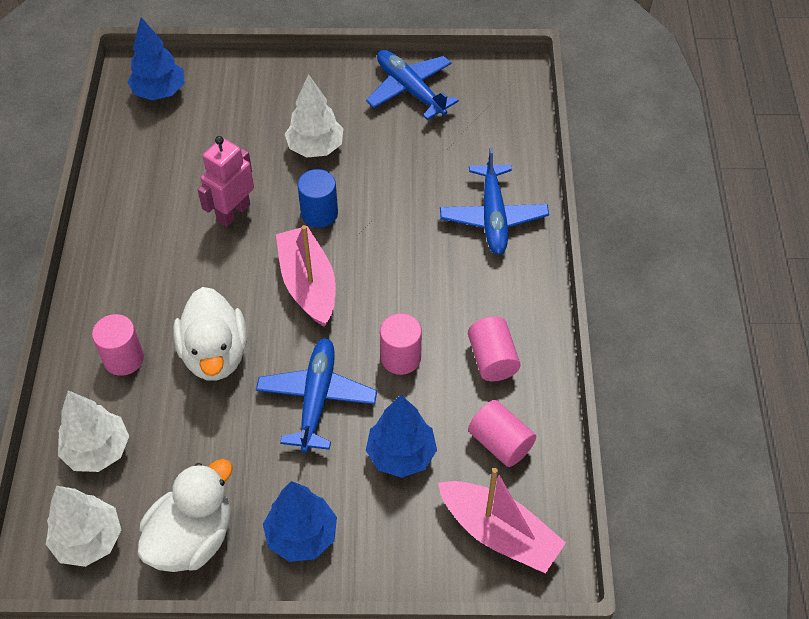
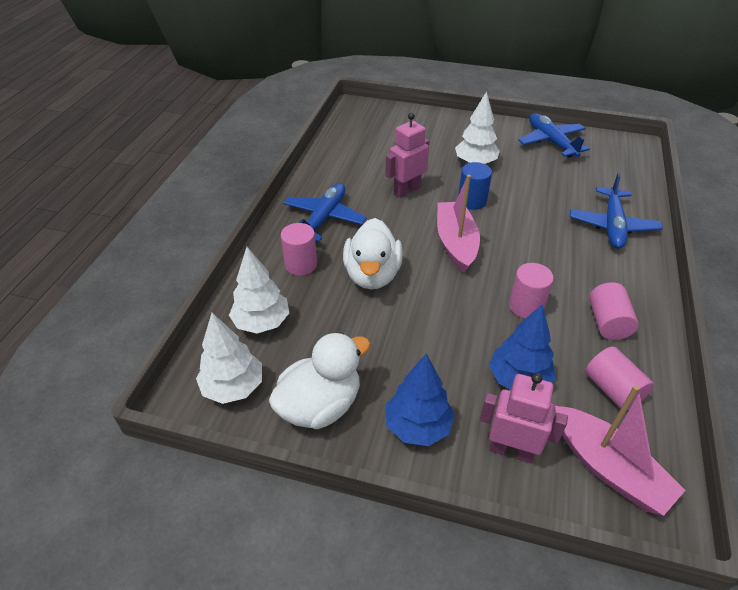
camera: 15 degrees right, 10 degrees down
(159, 92) = (370, 118): blue tree -> none
(317, 398) = (449, 321): blue plane -> blue plane (324, 218)
(401, 538) = (511, 450): none -> pink robot

